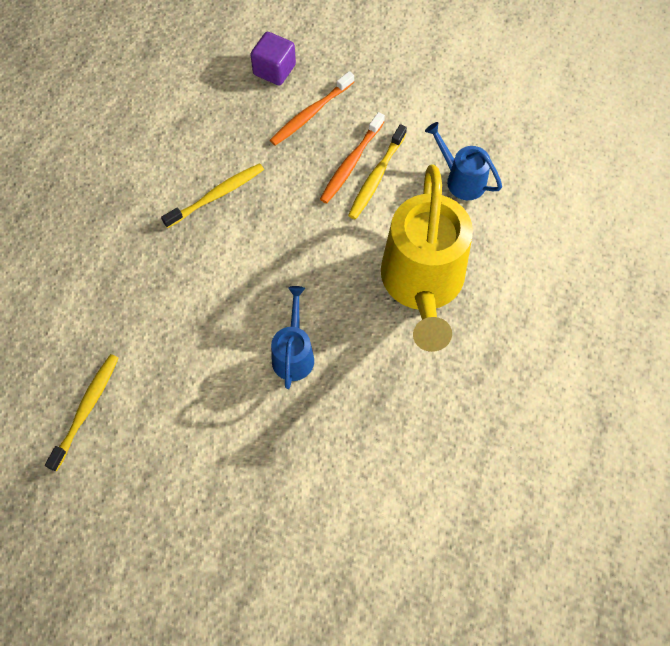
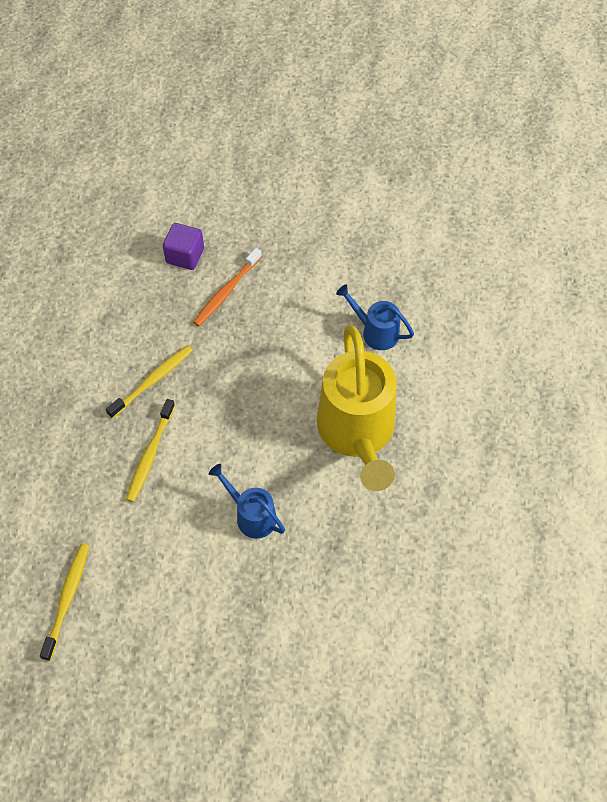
camera: 10 degrees left, 5 degrees down
(293, 353) = (251, 515): blue watering can -> blue watering can turned 45 degrees counterclockwise
(351, 163) = (272, 332): orange toothbrush -> none
(376, 177) = (297, 341): yellow toothbrush -> yellow toothbrush (150, 455)

